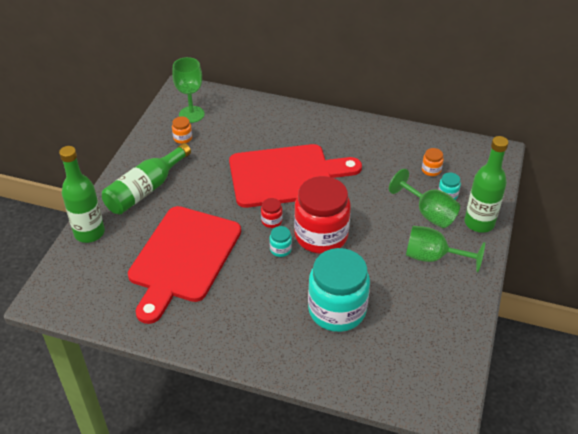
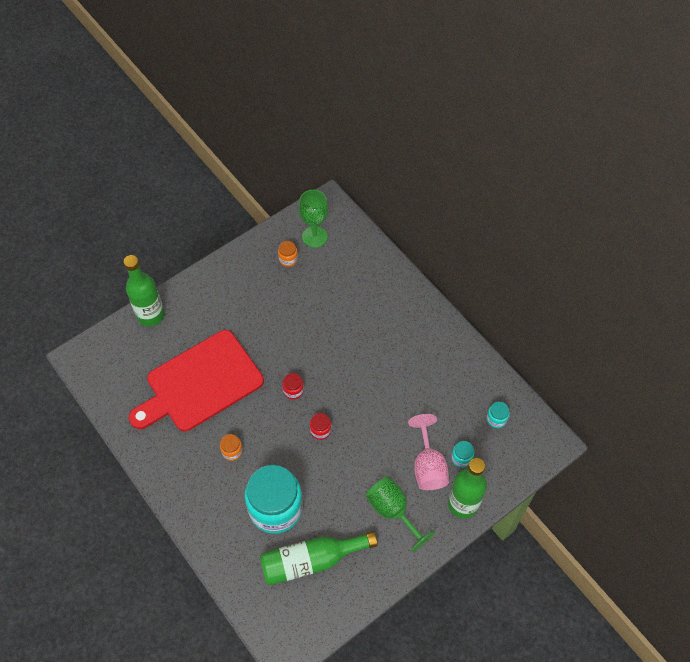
camera: 35 degrees right, 15 degrees up
(145, 189) = (221, 297): green bottle -> green bottle (311, 560)
(280, 249) = (278, 423): turquoise jar -> turquoise jar (496, 419)
(286, 175) = (341, 351): red cutting board -> none
(321, 235) = (320, 430): red jar -> red jar, size x0.40
(428, 213) = (428, 466): green goblet -> pink goblet
(431, 170) = (470, 423): orange jar -> orange jar (232, 451)

